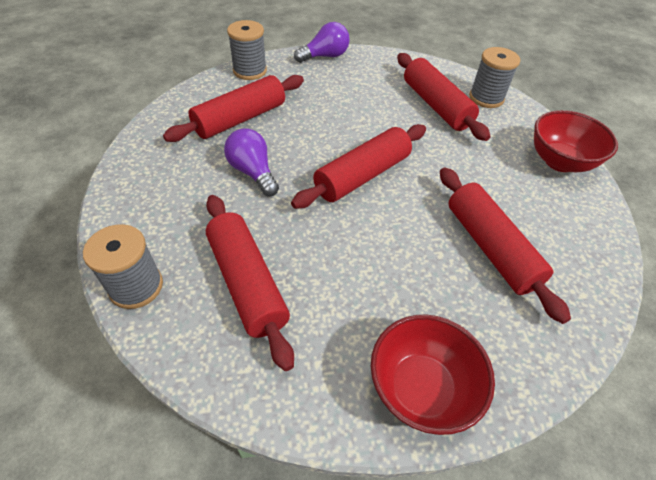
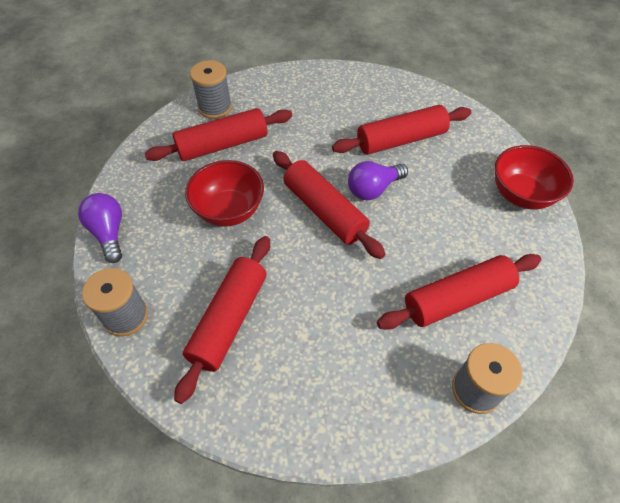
camera: 85 degrees left, 5 degrees up
(240, 119) = (229, 320): red rolling pin -> red rolling pin turned 60 degrees clockwise
(253, 172) = (321, 301): purple light bulb -> purple light bulb (373, 189)
(559, 161) = (306, 82): red bowl -> red bowl (229, 210)

